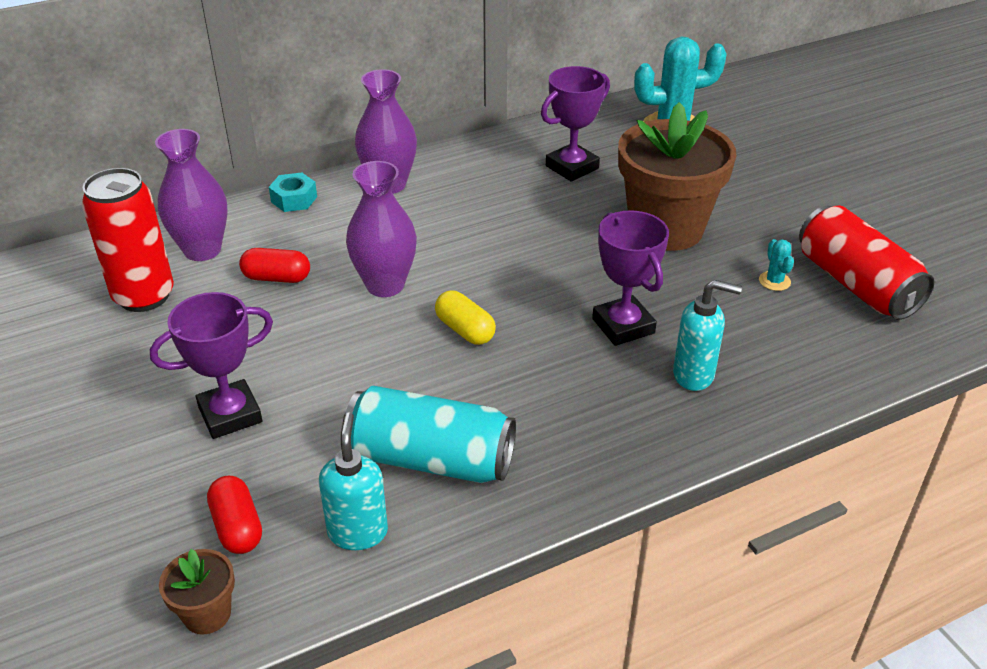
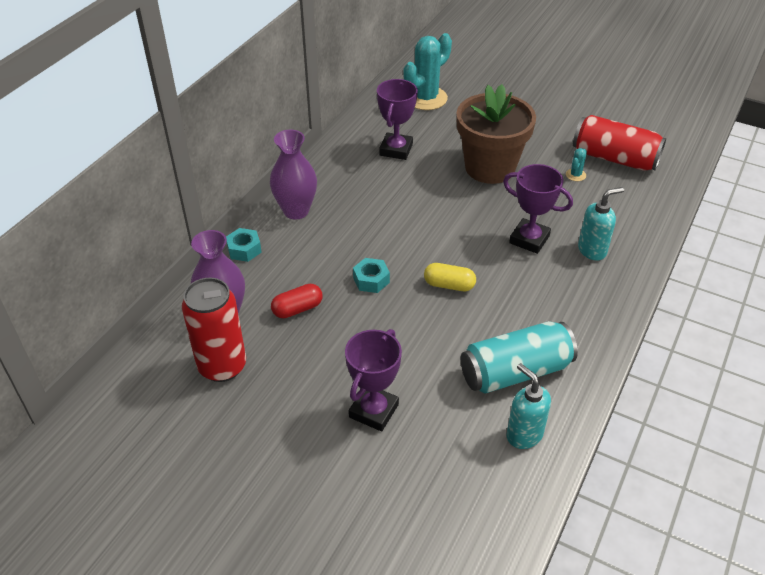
camera: 35 degrees left, 5 degrees up
(207, 614) = (498, 529): brown flower pot -> none
(237, 527) = (457, 473): red capsule -> none
(385, 285) = (371, 280): purple vase -> turquoise nut
(774, 281) = (575, 175): turquoise cactus -> turquoise cactus turned 75 degrees clockwise

